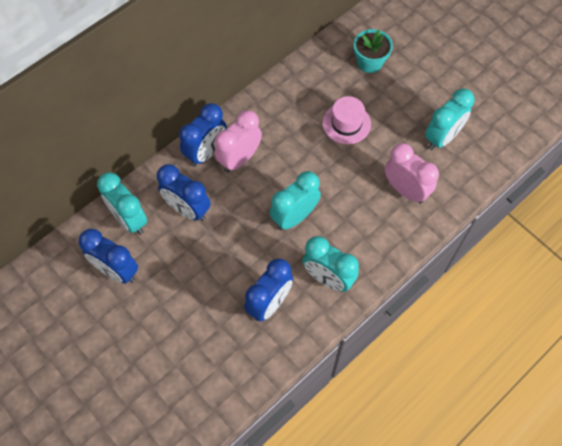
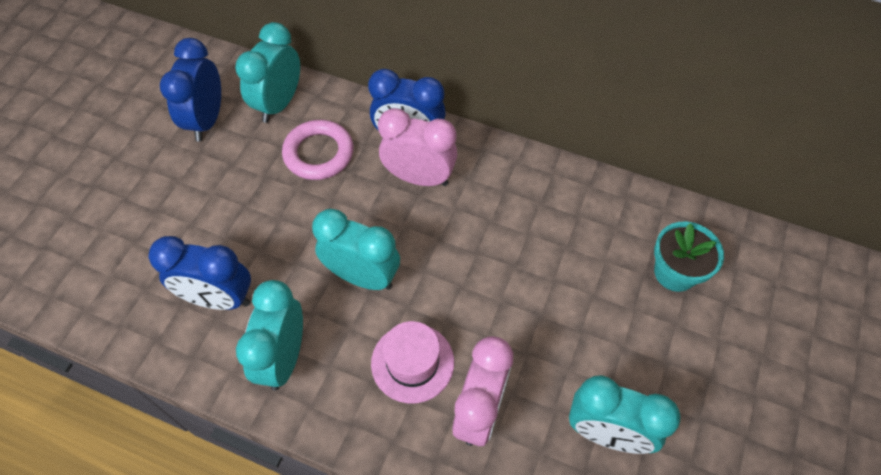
camera: 65 degrees right, 5 degrees down
(187, 209) = (318, 153): blue clock -> pink ring
(346, 123) = (549, 283): pink hat -> pink hat (412, 362)

